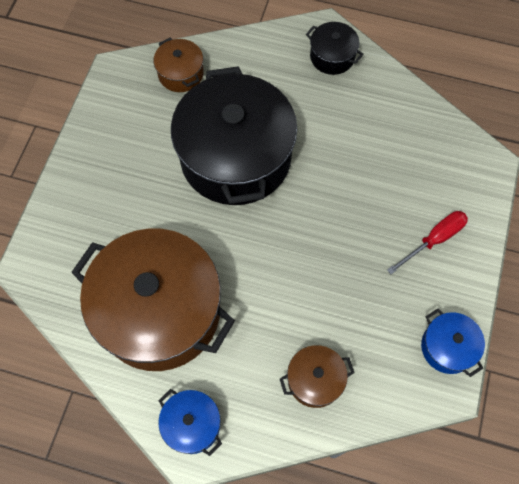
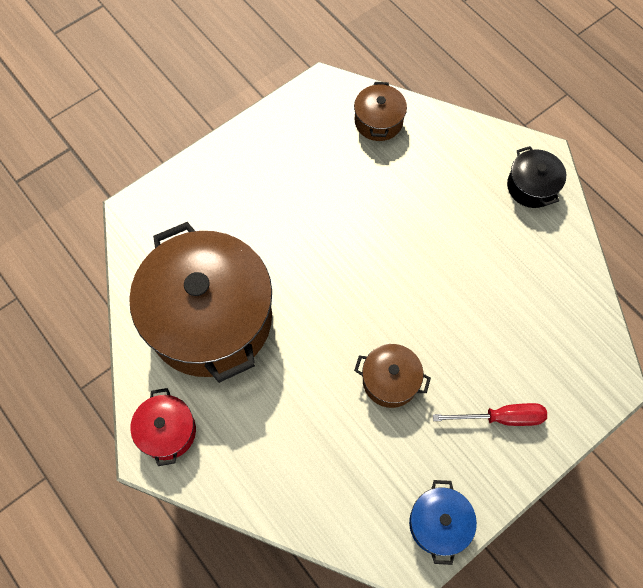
camera: 35 degrees right, 0 degrees up
(192, 424) = (167, 431): blue pot -> red pot
(235, 157) = (372, 225): black pot -> none
(315, 380) = (297, 467): brown pot -> brown pot (390, 381)

